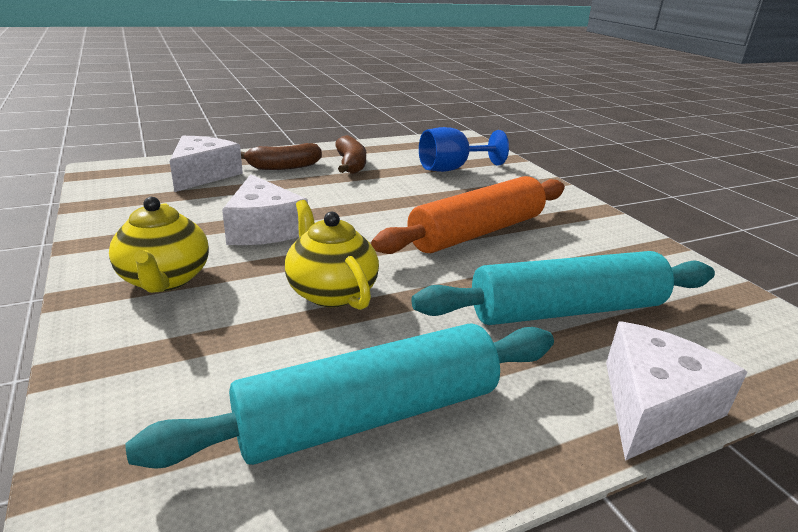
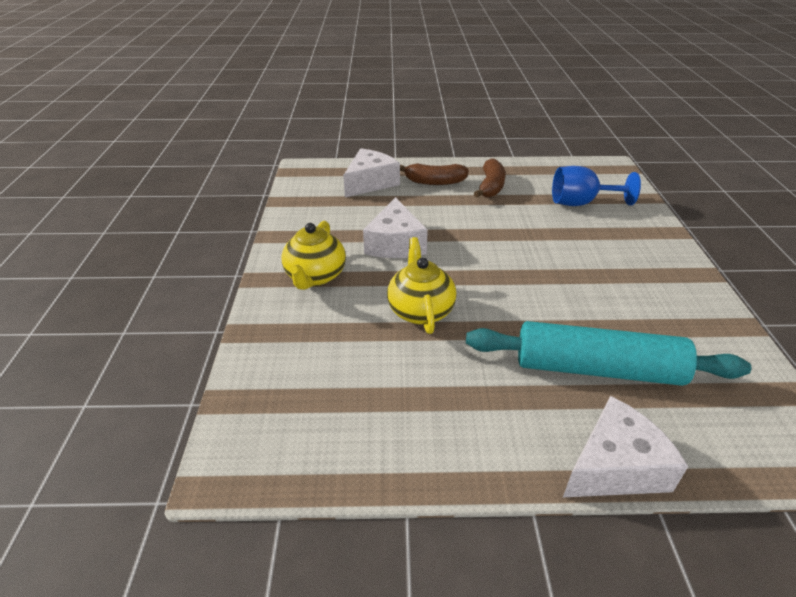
camera: 25 degrees right, 10 degrees up
(370, 416) = (404, 412): turquoise rolling pin -> none
(476, 232) = (564, 277): orange rolling pin -> none

